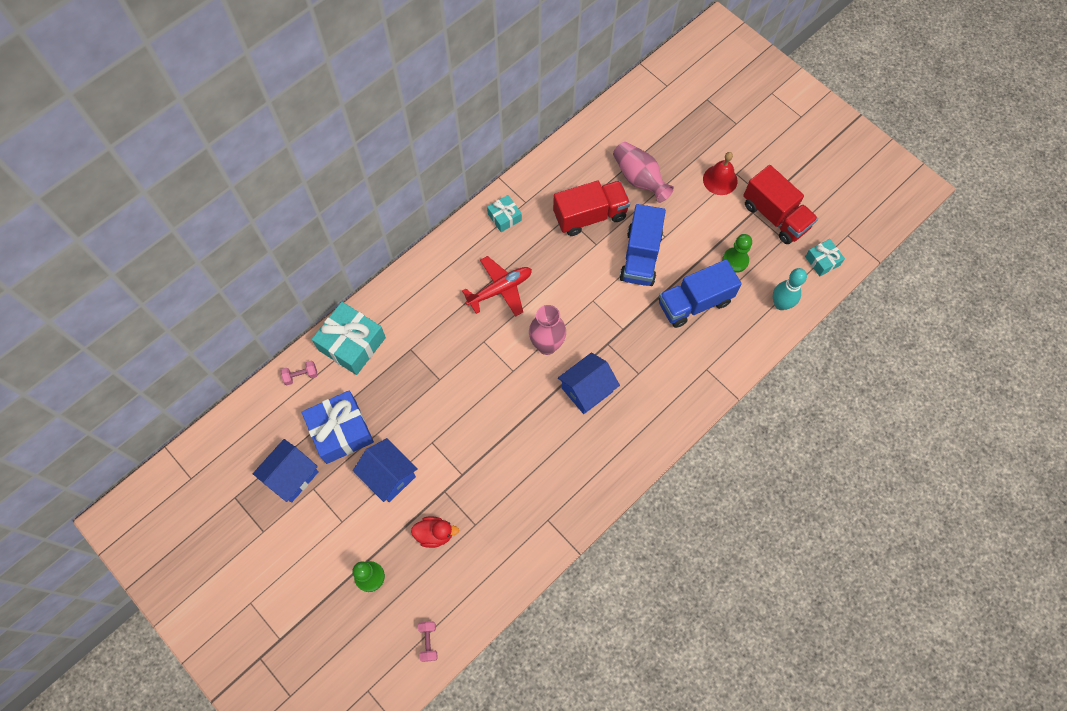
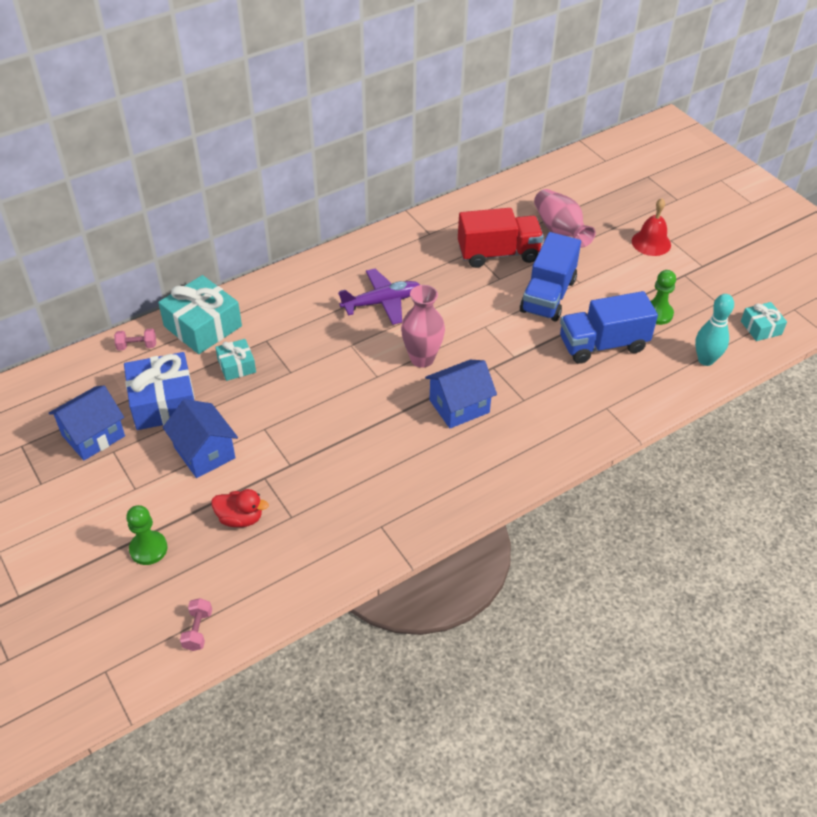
camera: 10 degrees right, 20 degrees down
(500, 289) = (382, 302): red plane -> purple plane
(504, 217) = (403, 242): turquoise gift -> turquoise gift (236, 366)
(775, 216) = (710, 281): red truck -> none

